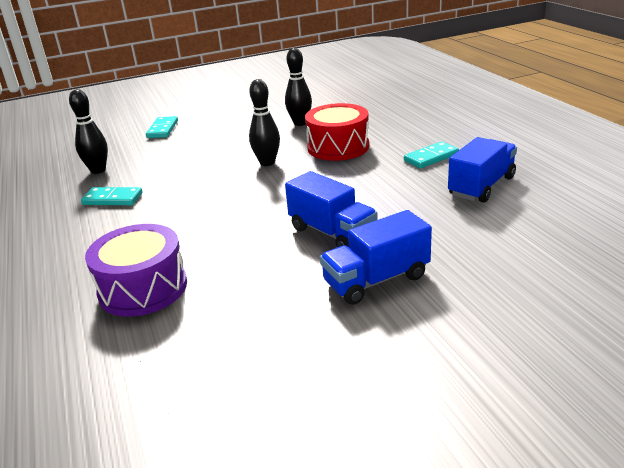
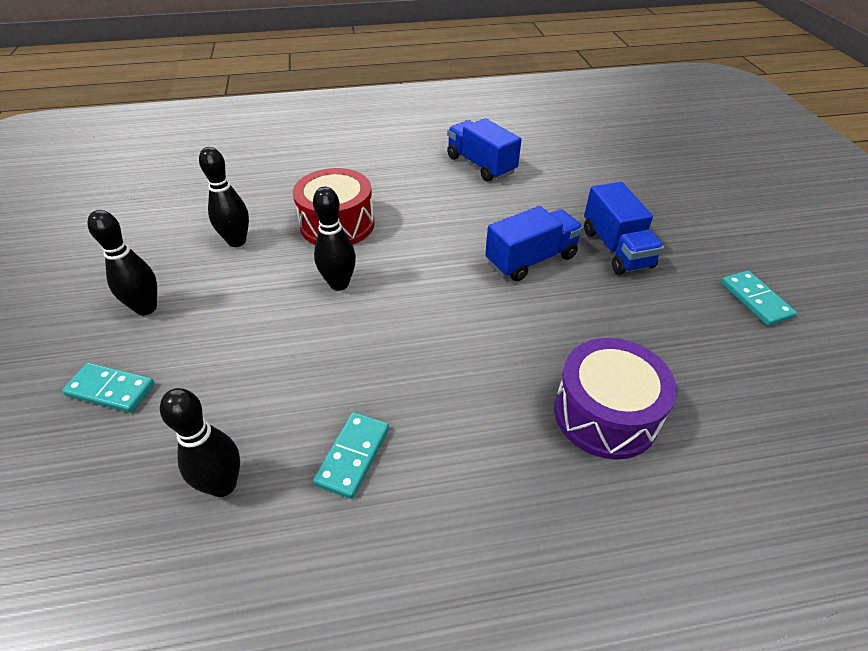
camera: 80 degrees left, 15 degrees up
(226, 119) = (146, 308): none -> black bowling pin
(431, 157) = (407, 175): turquoise domino -> turquoise domino (755, 300)

